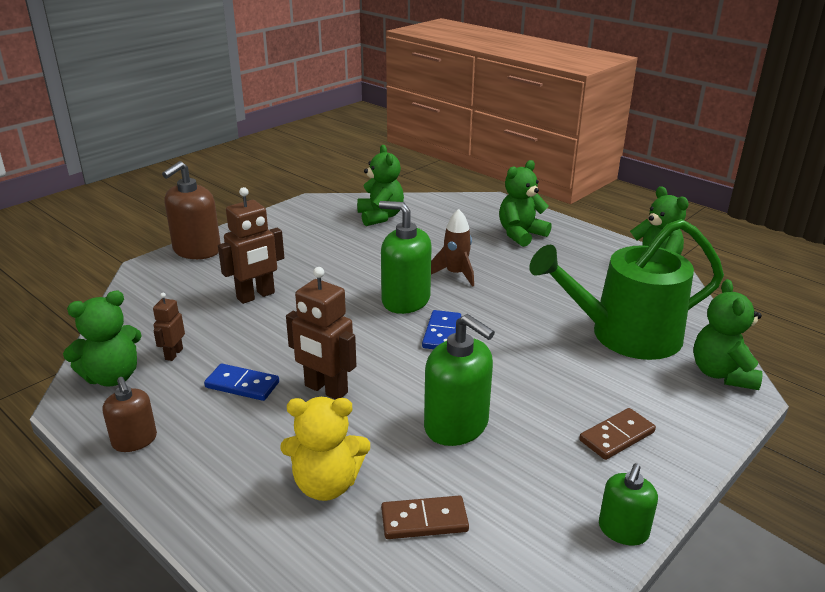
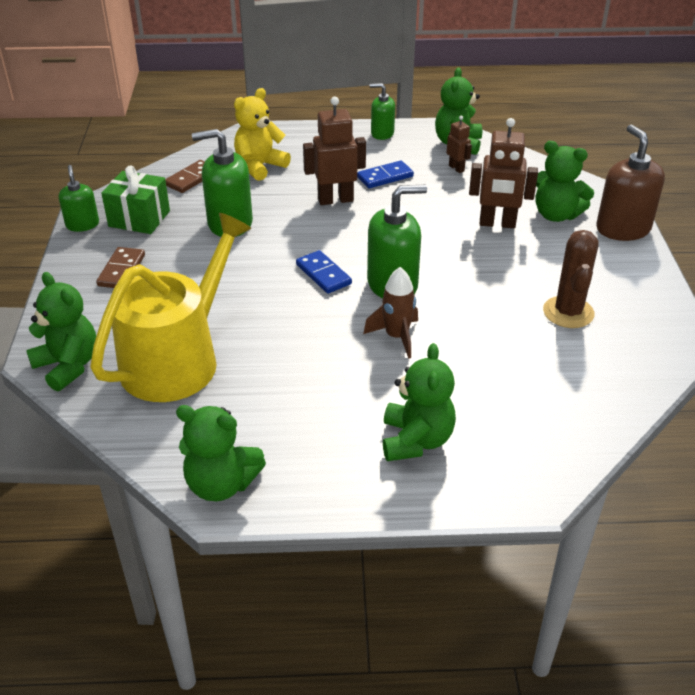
camera: 135 degrees right, 10 degrees up
(134, 440) = (382, 133): brown soap dispenser -> green soap dispenser
(256, 296) = (497, 224): brown robot -> brown robot turned 90 degrees counterclockwise
(336, 236) = (568, 312): none -> brown cactus
(380, 217) = (585, 366): green teddy bear -> green teddy bear (556, 215)
(545, 494) = (139, 218): none -> green gift
(625, 335) = (177, 359): green watering can -> yellow watering can

